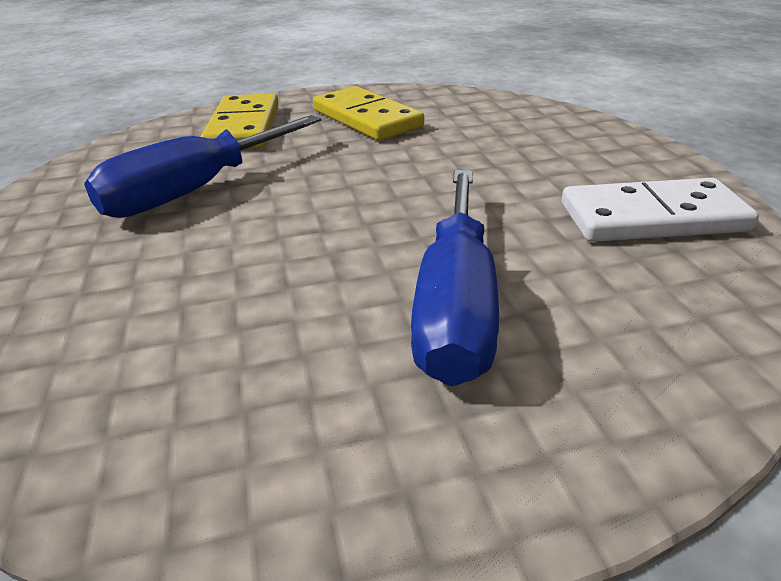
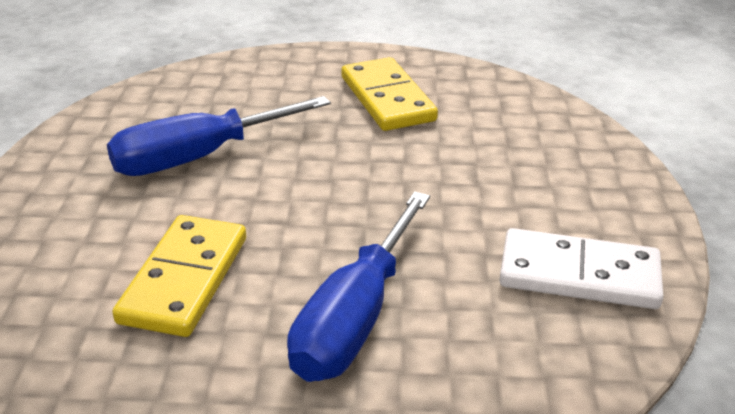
camera: 15 degrees right, 0 degrees up
(243, 127) = (267, 87): yellow domino -> yellow domino (184, 279)

